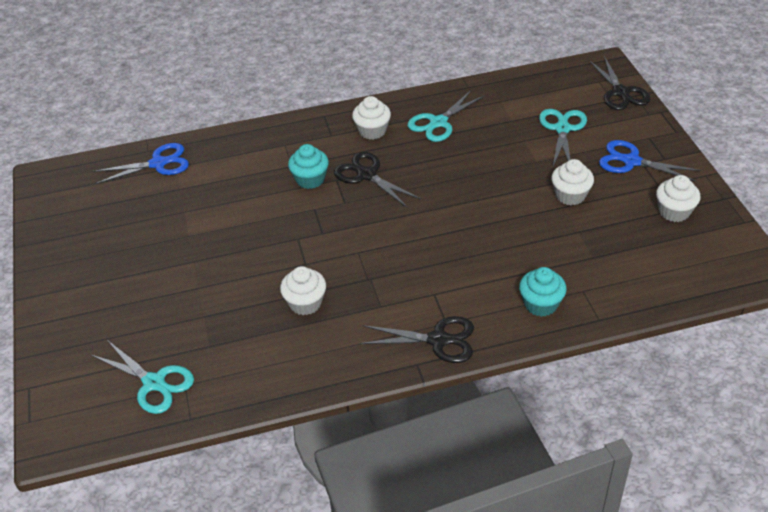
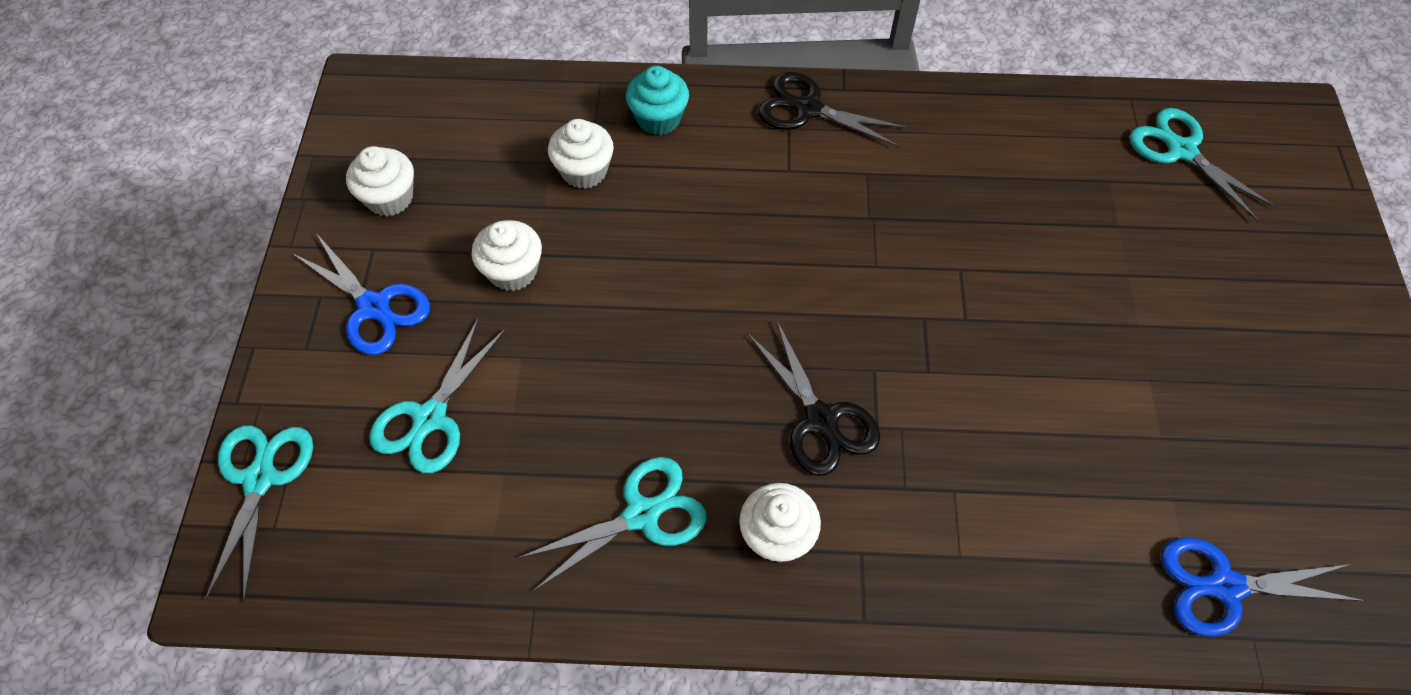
camera: 165 degrees left, 15 degrees up
(305, 303) = (970, 205): white cupcake -> white cupcake (584, 171)
(310, 179) = (924, 442): turquoise cupcake -> none
(621, 92) = (260, 478): black scissors -> turquoise scissors

